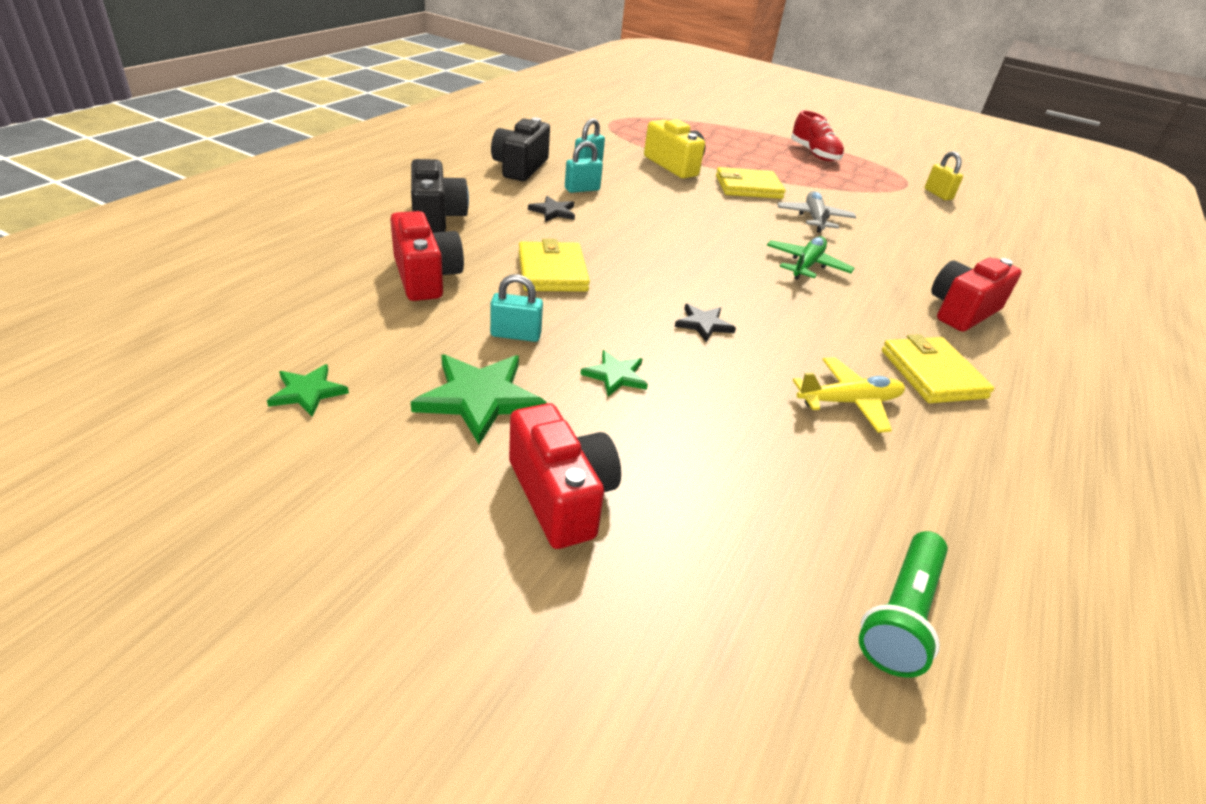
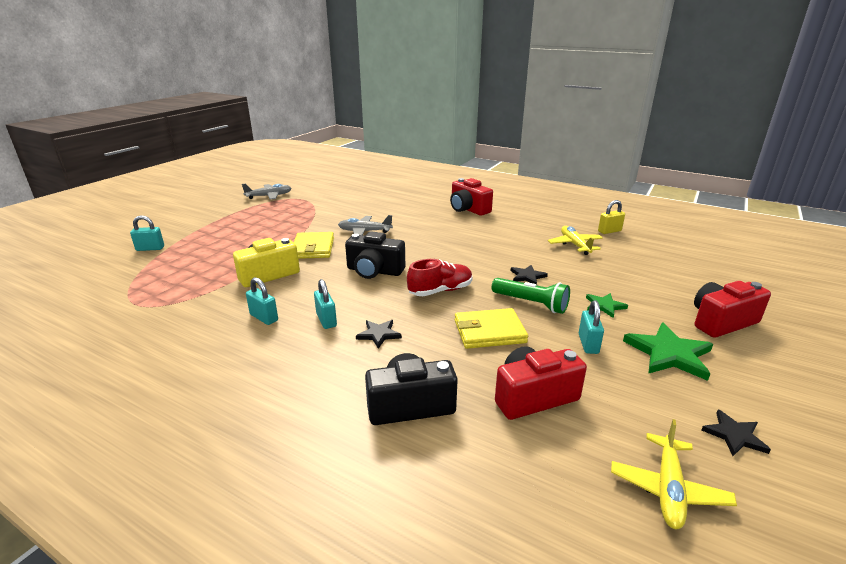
camera: 85 degrees left, 10 degrees down
(268, 320) = (668, 489): none -> yellow plane
(307, 392) = (734, 435): green star -> black star
(520, 167) = (272, 358): black camera -> black camera (374, 271)
(720, 119) = (150, 248): none -> turquoise padlock
(806, 265) = (434, 240): green plane -> none
(814, 154) = (244, 220): red shoe -> red shoe (440, 291)
(901, 615) = (703, 251): green flashlight -> green flashlight (531, 303)
(902, 165) = (269, 196): none -> grey plane
(932, 374) = (534, 224): yellow wallet -> none
(938, 194) = (318, 193): yellow padlock -> yellow padlock (609, 231)

